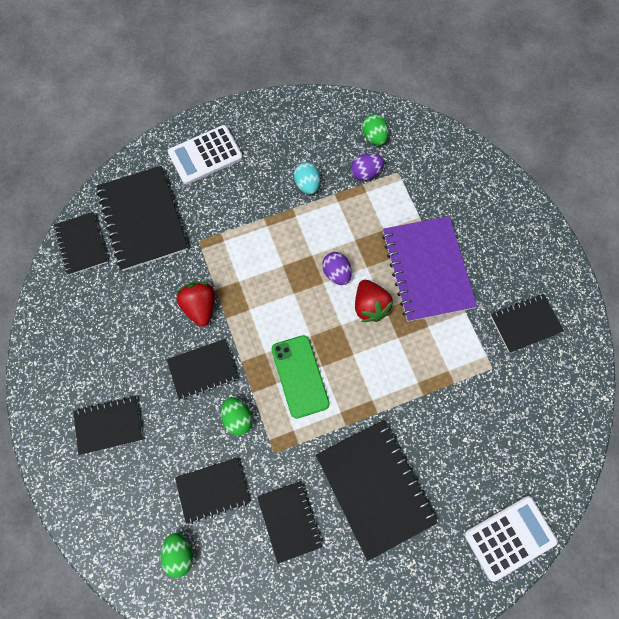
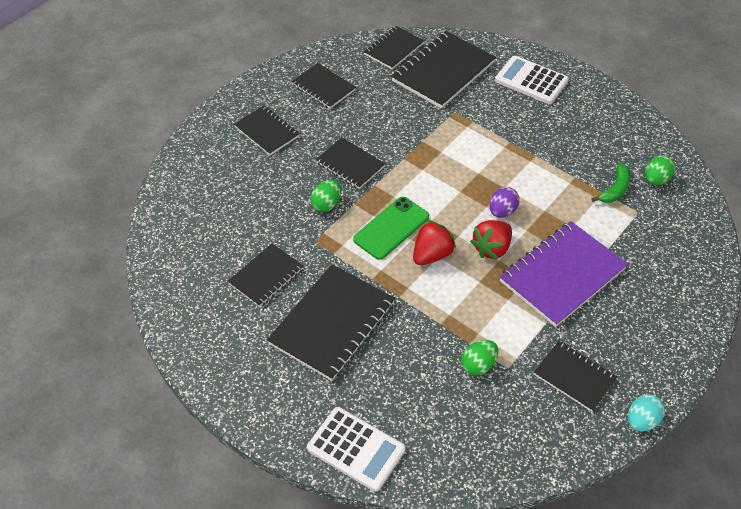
camera: 60 degrees right, 20 degrees down
(179, 554) = (197, 219): green egg -> green egg (478, 365)
(200, 307) = (400, 138): red strawberry -> red strawberry (432, 255)
(213, 490) = (259, 216): black notebook -> black notebook (323, 87)
(307, 184) = (566, 155): turquoise egg -> turquoise egg (642, 421)
(365, 173) = (615, 189): purple egg -> green banana

